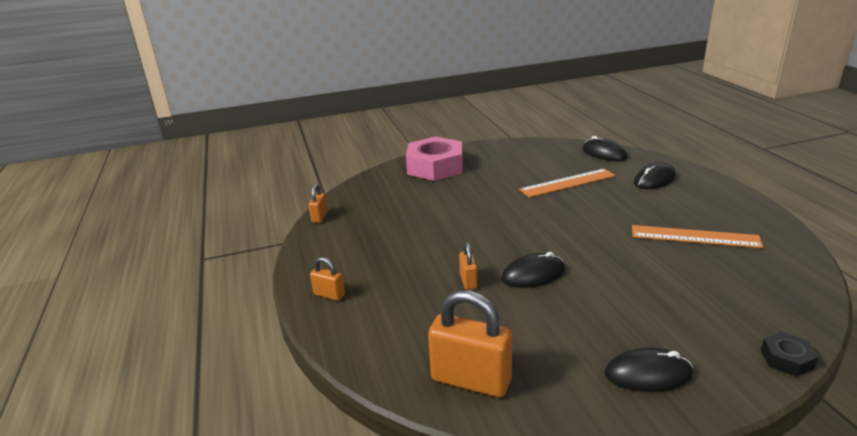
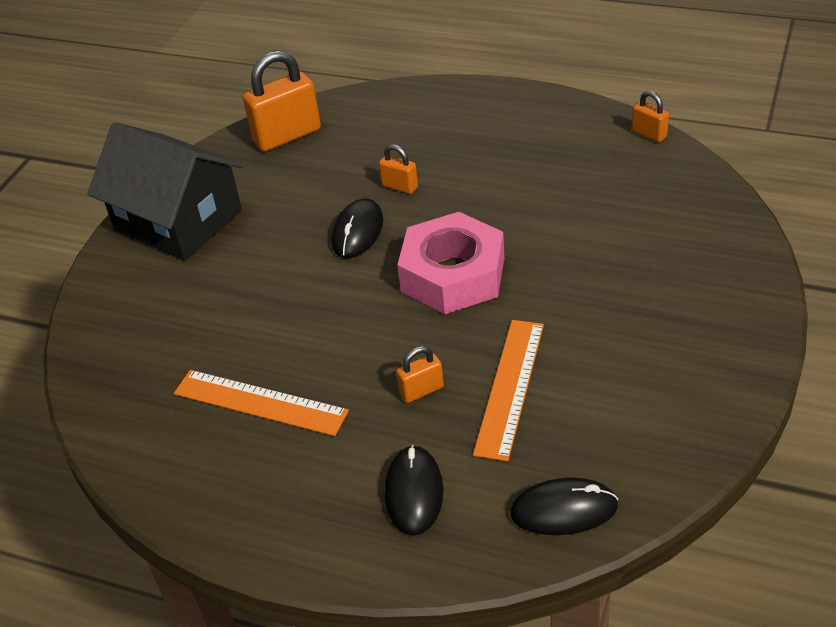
camera: 130 degrees right, 15 degrees up
(329, 295) = (478, 102): orange padlock -> orange padlock (421, 391)
(435, 167) = (710, 281): pink nut -> pink nut (453, 275)
(648, 374) = (178, 220): black mouse -> black house
(695, 237) = (260, 402): orange ruler -> orange ruler turned 60 degrees clockwise
(786, 359) = (85, 305): black nut -> none

